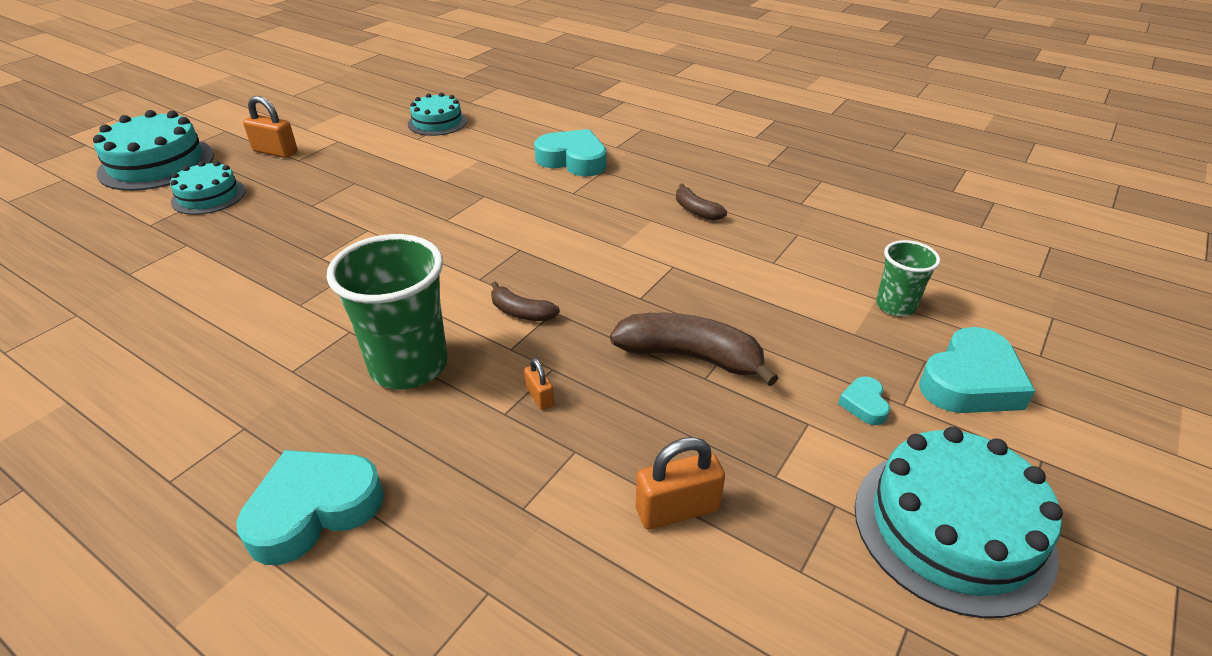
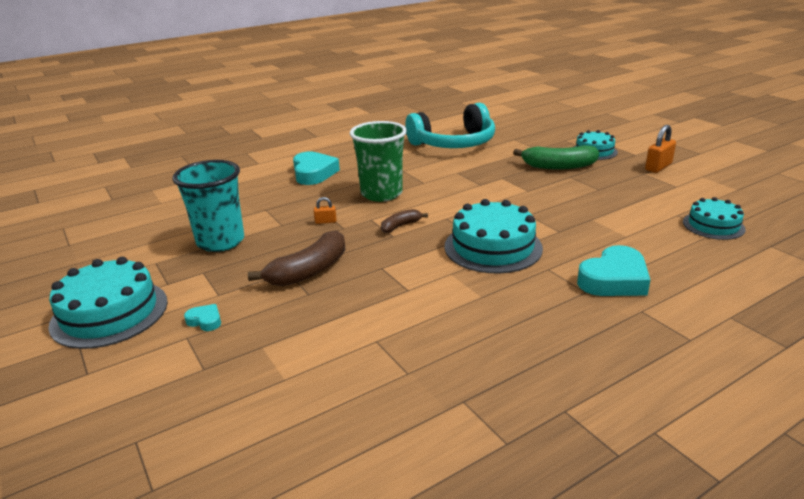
camera: 115 degrees right, 10 degrees down
(137, 340) = (454, 143): none -> turquoise headphones
(157, 164) = (645, 138): turquoise cake -> turquoise cake (493, 247)
(271, 217) = (559, 166): none -> green banana
(677, 509) = (220, 241): orange padlock -> turquoise cup
(696, 210) = (484, 324): brown banana -> none
(895, 306) = (266, 385): green cup -> none
(970, 382) = (164, 379): turquoise heart -> none

